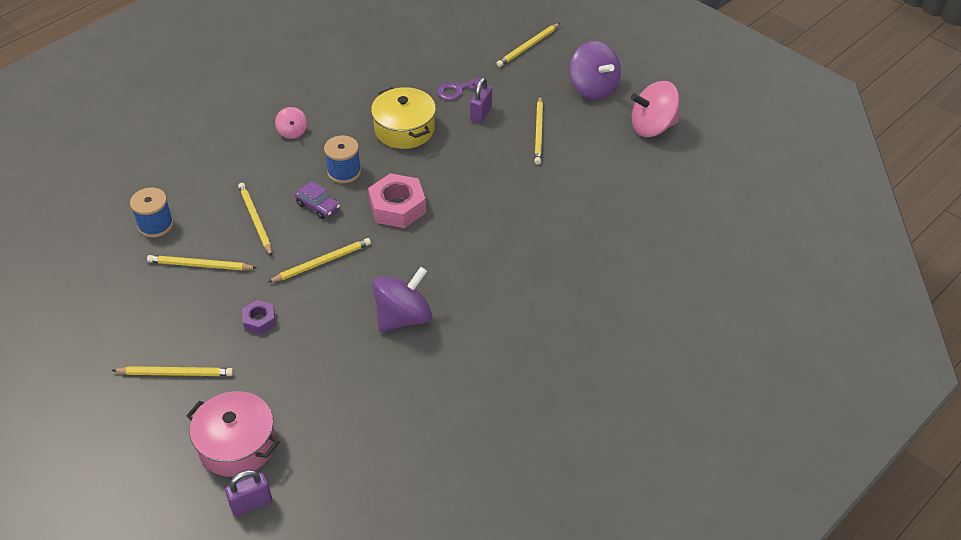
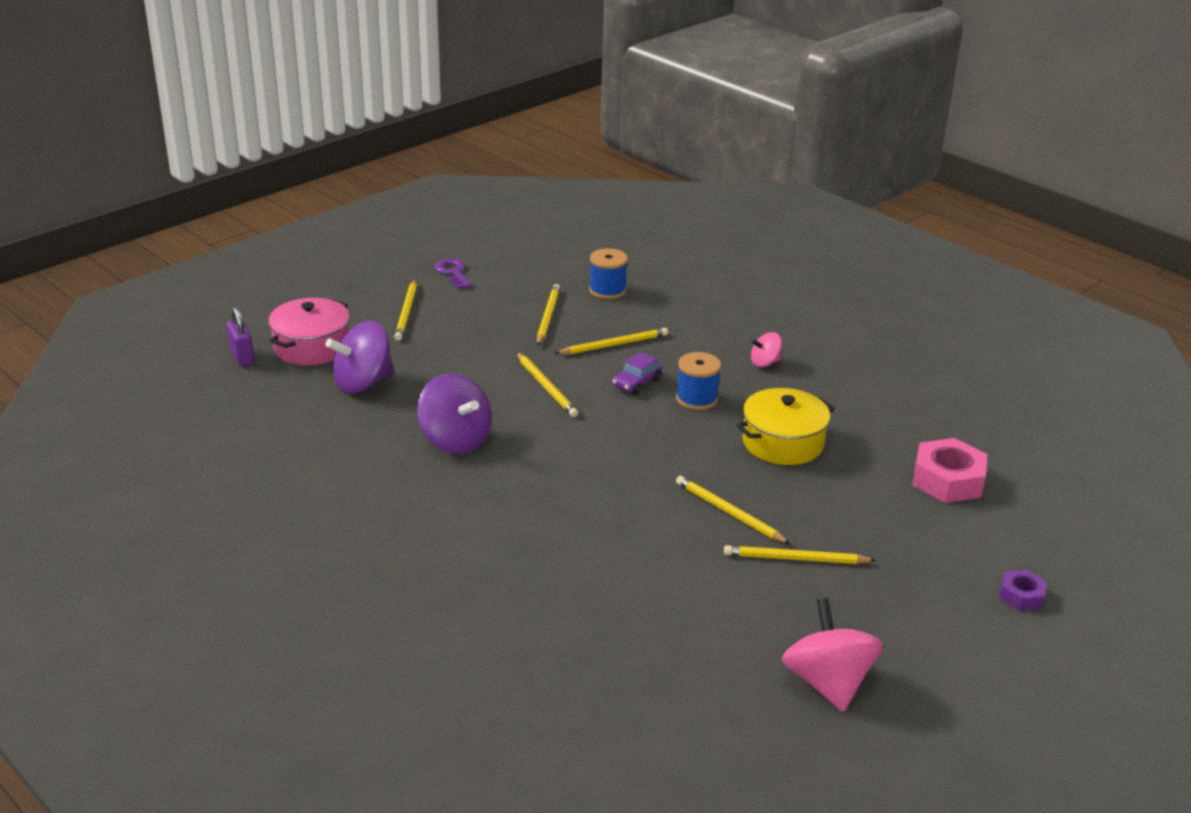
camera: 90 degrees right, 15 degrees down
(259, 320) = (466, 352): purple nut -> purple nut (1021, 596)
(397, 207) = (635, 437): pink nut -> pink nut (948, 480)
(457, 90) = (875, 487): purple key -> purple key (453, 272)
(481, 114) = (826, 507): purple padlock -> none
(528, 47) = (1000, 558): yellow pencil -> yellow pencil (729, 512)
(593, 88) = (913, 622): purple spinning top -> purple spinning top (363, 383)

